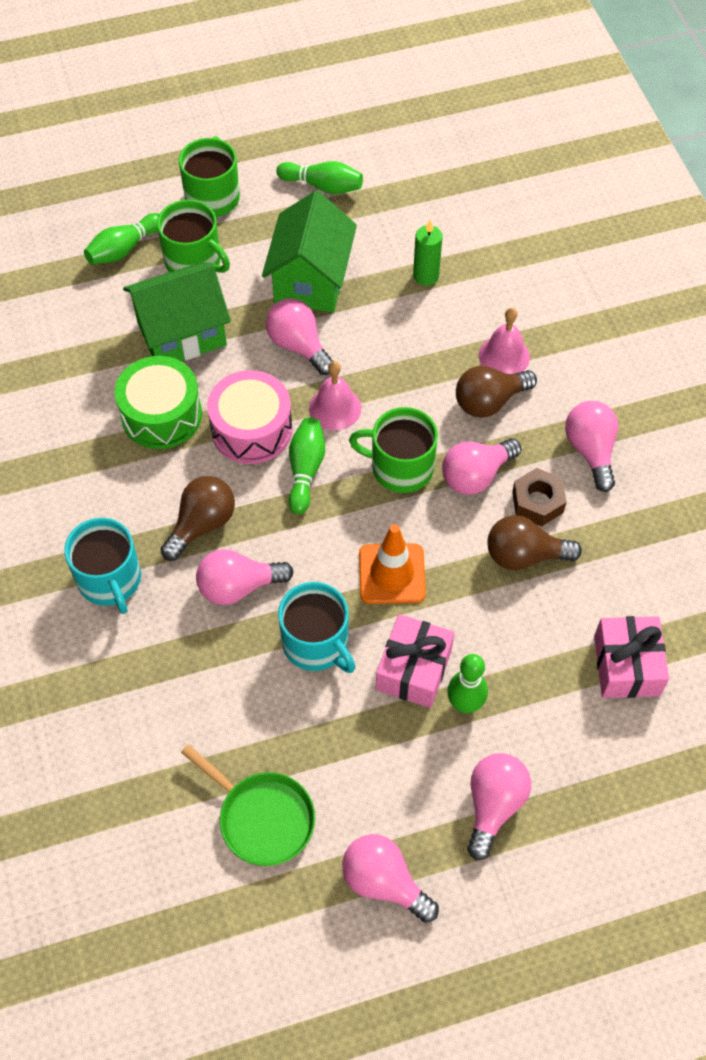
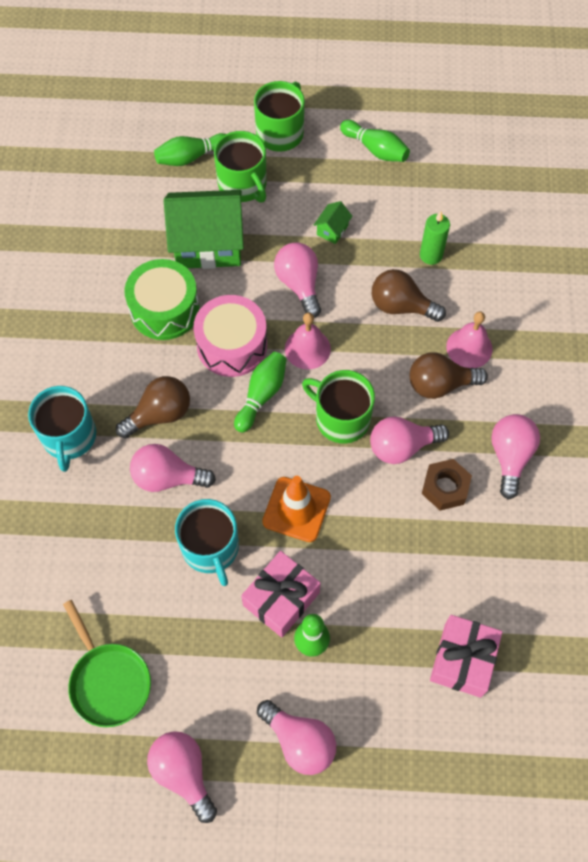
camera: 20 degrees right, 5 degrees up
(311, 280) = (332, 230): green house -> green house, size x0.41
(493, 805) = (299, 741): pink light bulb -> pink light bulb turned 90 degrees clockwise
(524, 555) = (414, 531): brown light bulb -> brown light bulb (401, 306)

